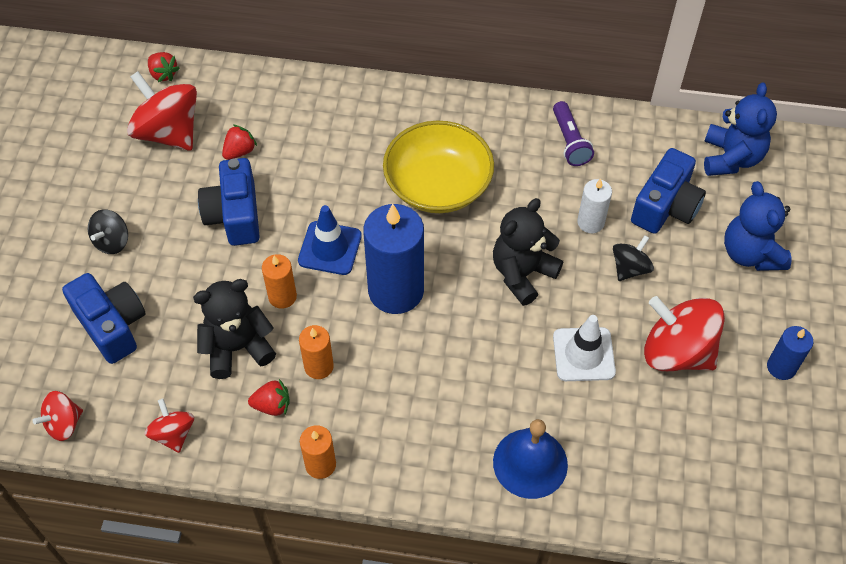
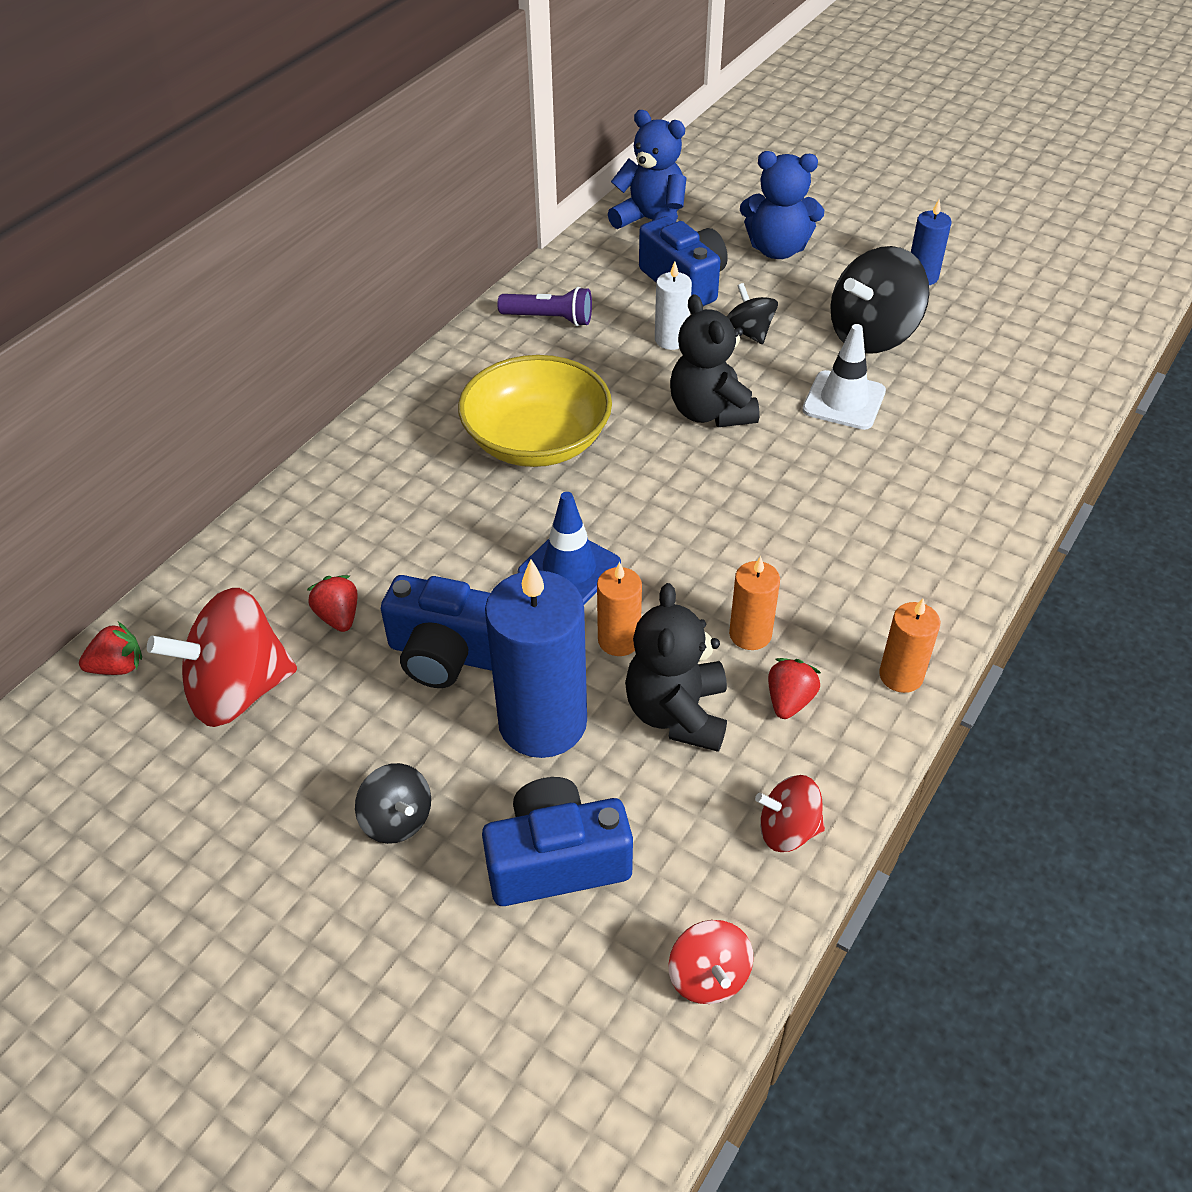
camera: 65 degrees left, 10 degrees down
(396, 291) = (673, 526): blue candle -> blue candle (542, 722)
(530, 463) = (968, 486): blue bell -> none
(677, 352) = (872, 335): red spinning top -> black spinning top

